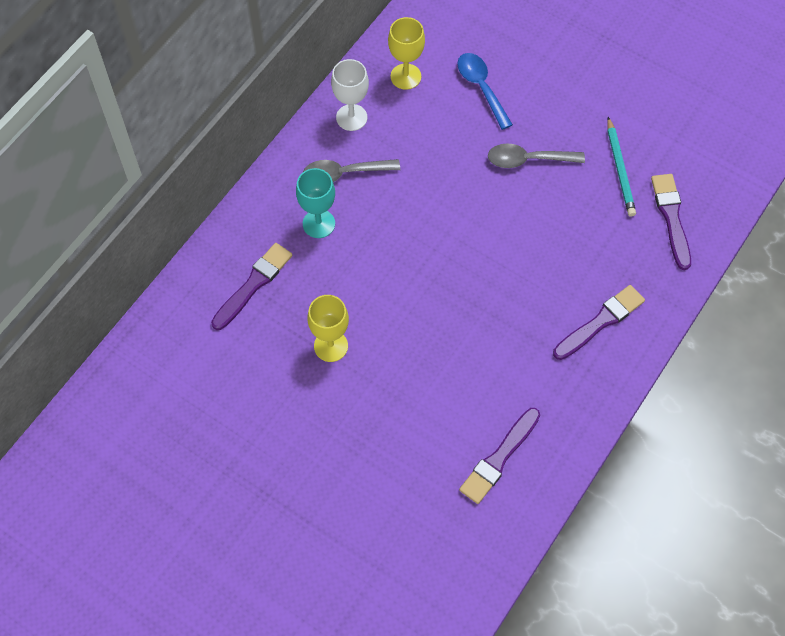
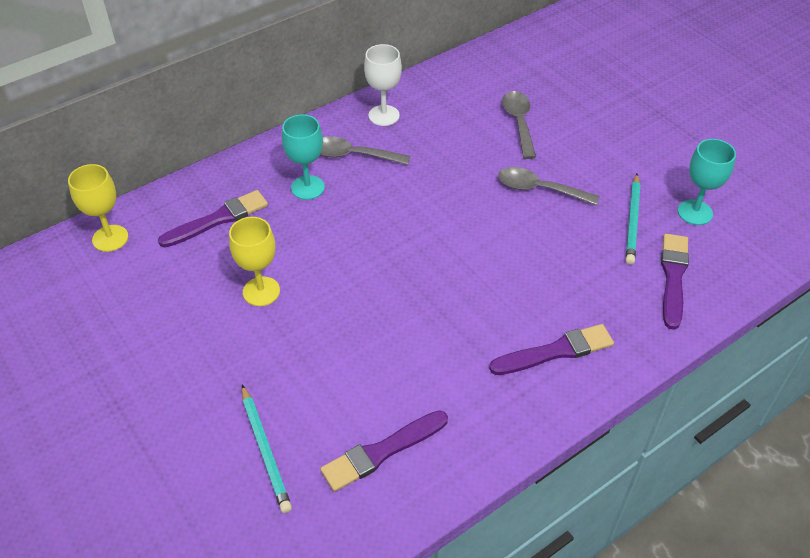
camera: 20 degrees right, 15 degrees down
(405, 76) = (450, 98): yellow goblet -> yellow goblet (110, 238)
(406, 488) = (265, 450): none -> turquoise pencil
(481, 88) = (518, 122): blue spoon -> grey spoon
(669, 143) = (695, 212): none -> turquoise goblet

